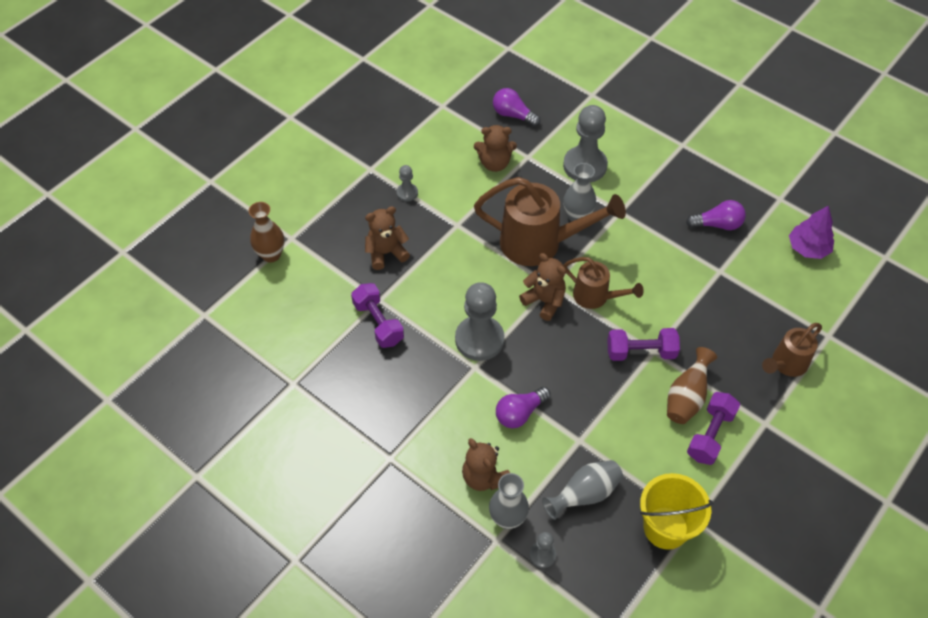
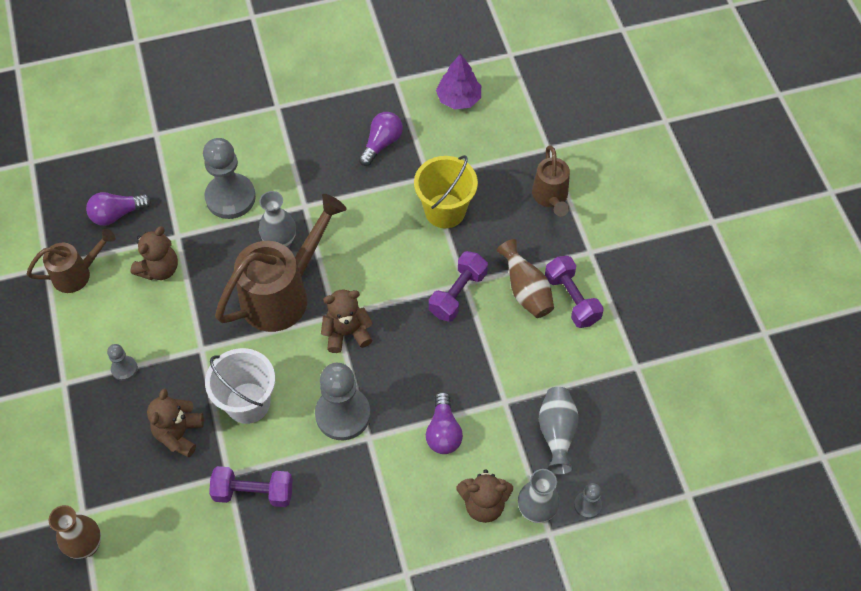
camera: 55 degrees left, 5 degrees up
(440, 277) = (248, 403): none -> white bucket
(595, 297) = (376, 289): brown watering can -> brown watering can (77, 274)
(665, 528) = (628, 392): yellow bucket -> yellow bucket (445, 211)

